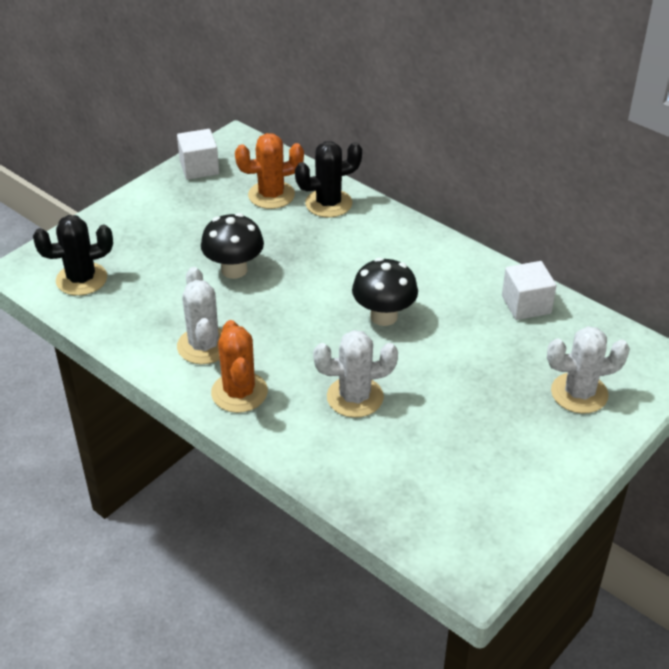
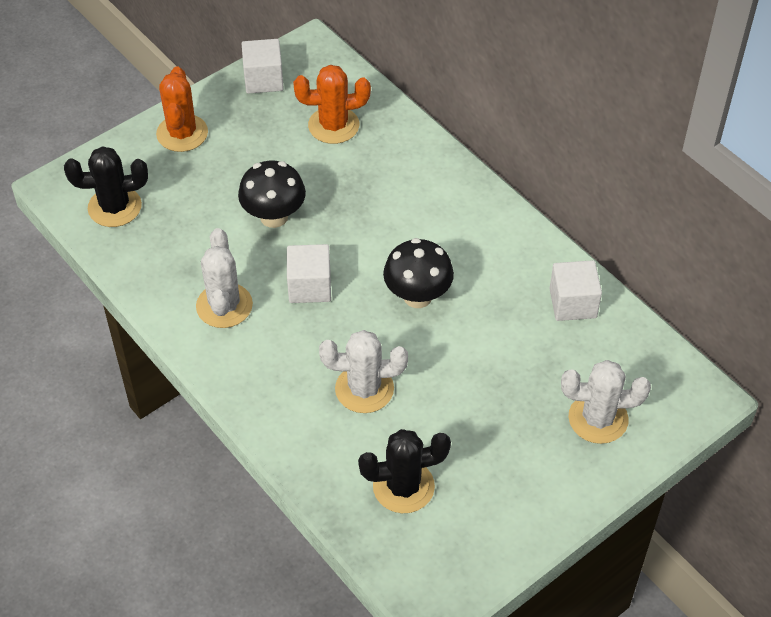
camera: 10 degrees right, 10 degrees up
(239, 392) = (248, 366): orange cactus -> orange cactus (182, 133)
(281, 320) = (309, 286): none -> white cube
(328, 203) = (393, 144): black cactus -> black cactus (403, 487)

